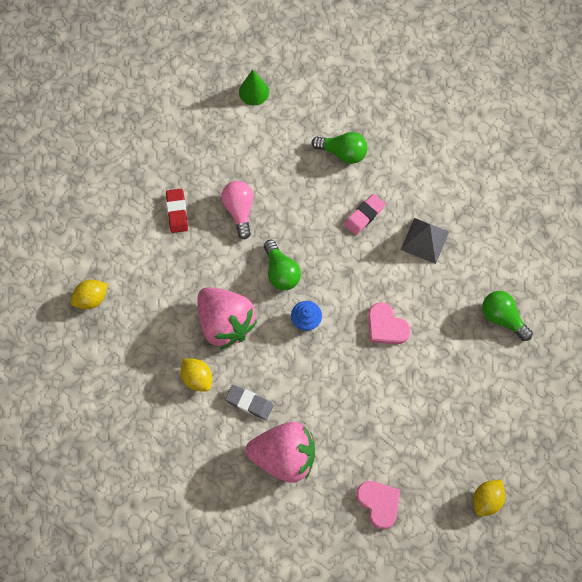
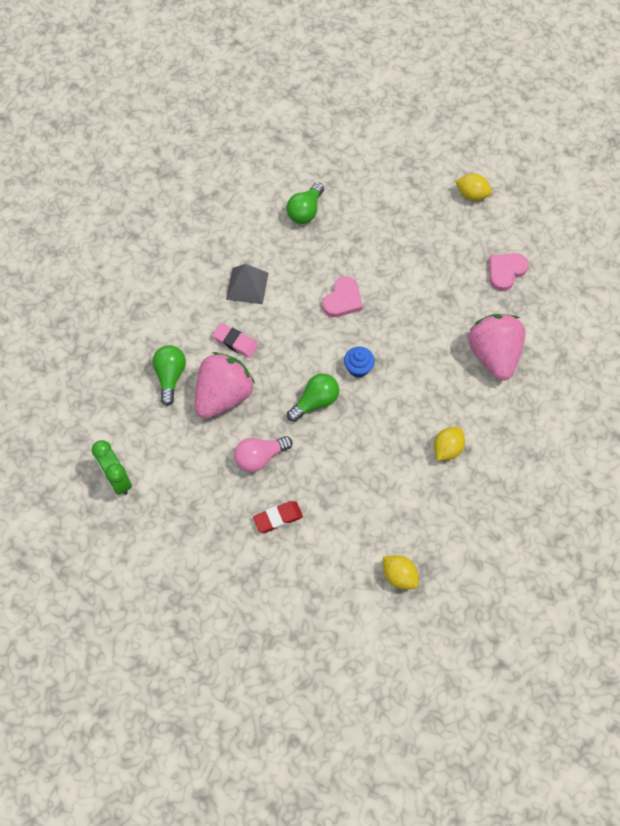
camera: 105 degrees left, 5 degrees down
(225, 323) = (383, 438): pink strawberry -> pink strawberry (223, 396)
(249, 403) = (455, 396): grey eraser -> none
(254, 91) = (117, 479): green cone -> green clock

